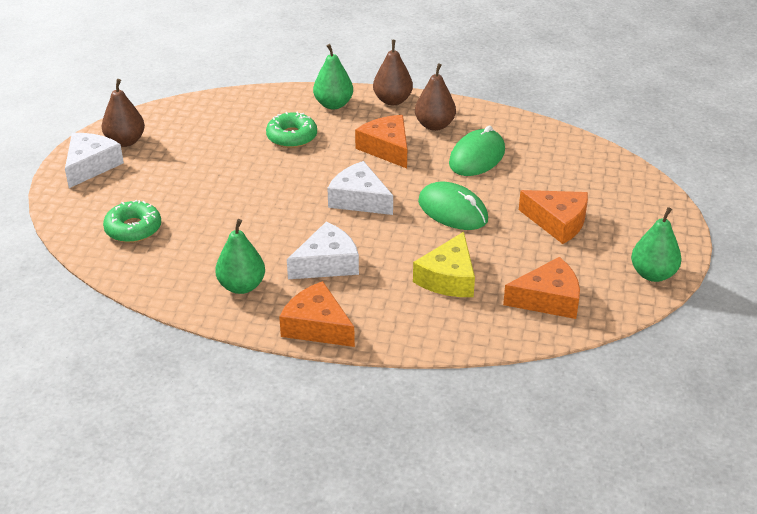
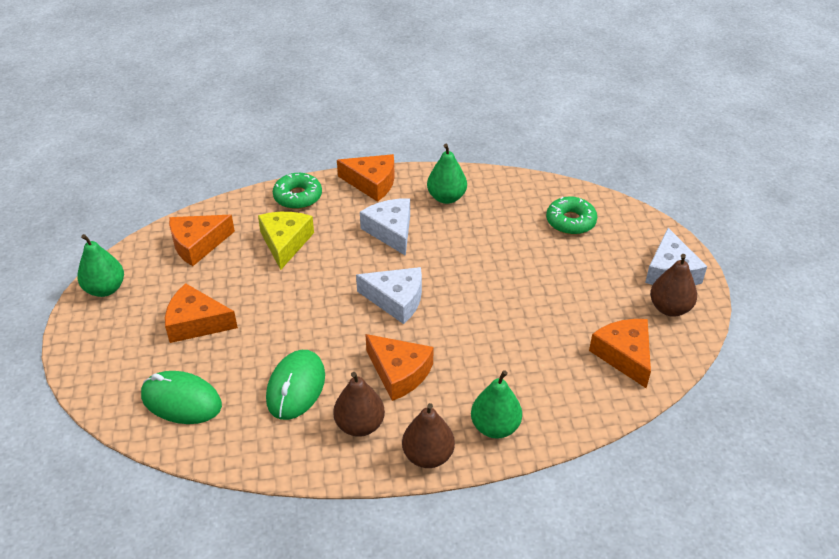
camera: 160 degrees right, 5 degrees up
(197, 121) = (624, 355): none -> orange cheese
(292, 137) = (509, 361): green donut -> green donut (298, 197)
(327, 263) = (391, 231): white cheese -> white cheese turned 120 degrees clockwise
(452, 211) = (302, 310): green mouse -> green mouse (181, 400)

